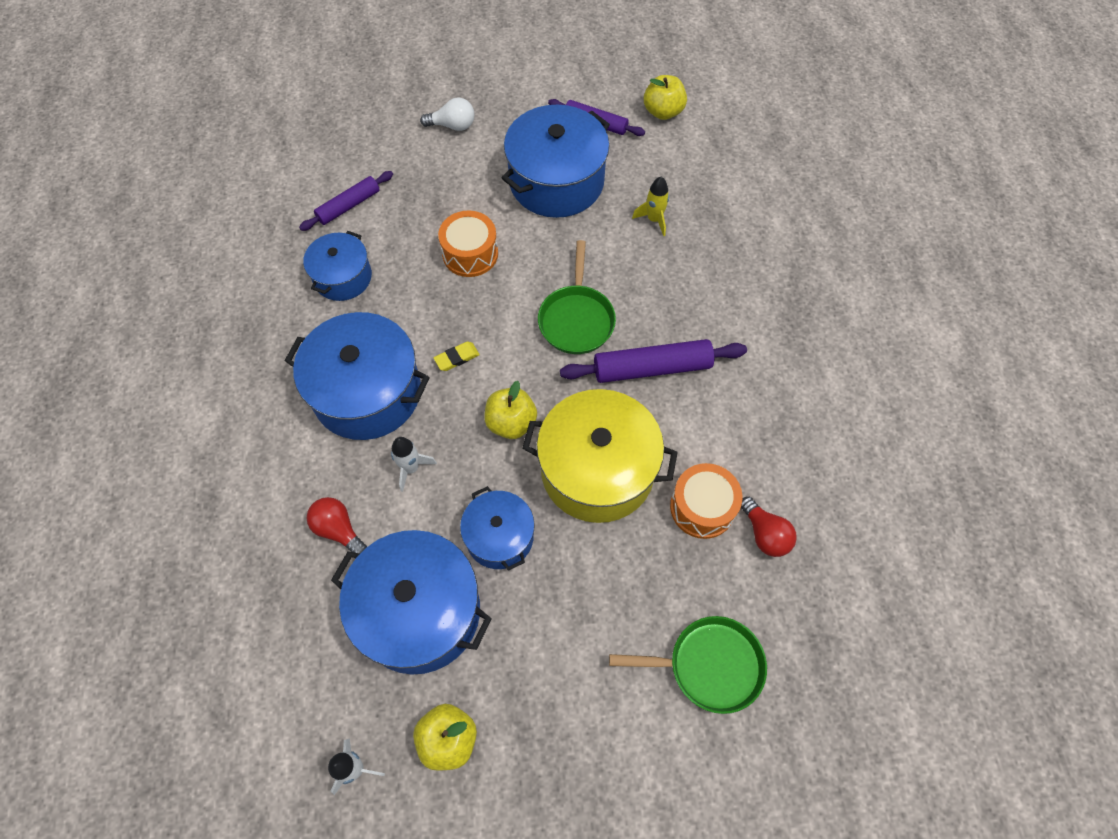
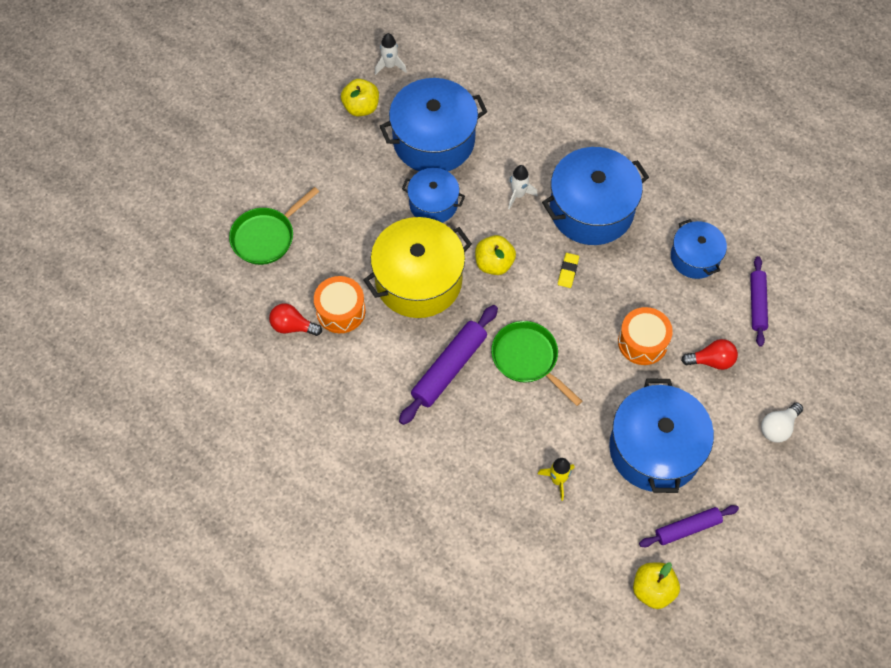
camera: 135 degrees right, 0 degrees up
(338, 529) = (517, 138): red light bulb -> red light bulb (711, 361)

